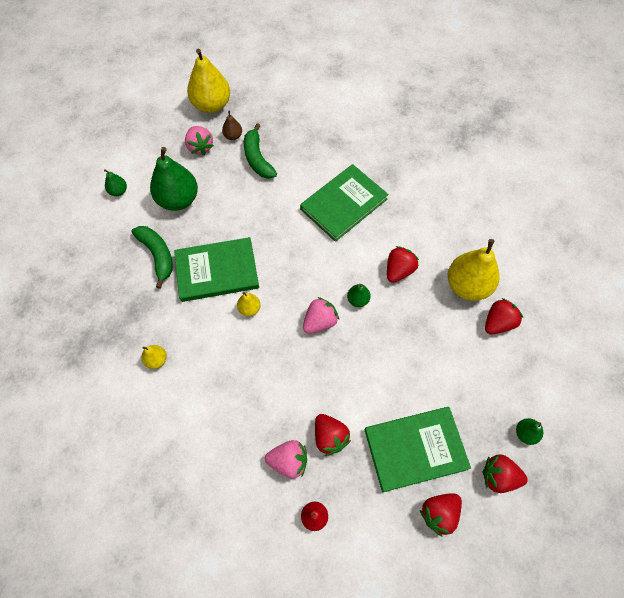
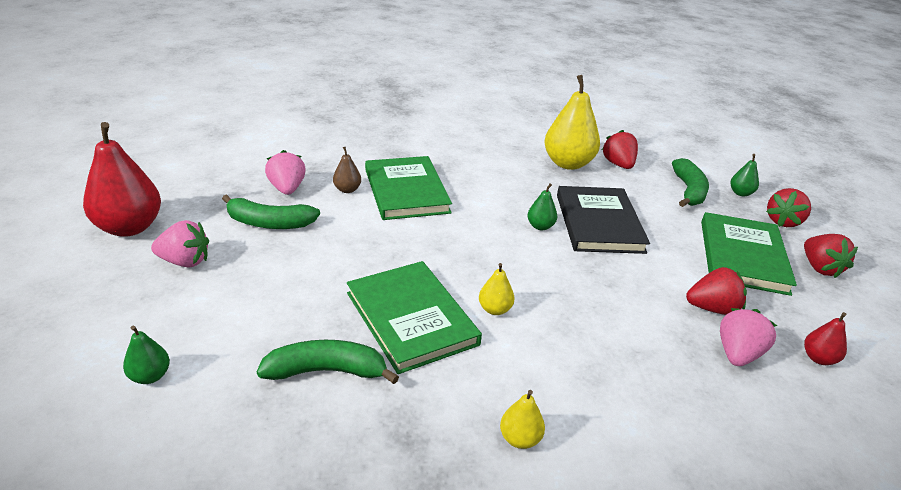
camera: 65 degrees left, 30 degrees down
(178, 200) = (250, 314): green pear -> none
(211, 105) = (129, 228): yellow pear -> red pear
(217, 271) = (411, 318): green book -> green book turned 45 degrees counterclockwise
(233, 136) = (207, 229): brown pear -> brown pear (347, 190)
(320, 322) = (552, 261): pink strawberry -> pink strawberry (287, 189)
(390, 335) = (599, 223): none -> black book
(399, 270) = (522, 190): red strawberry -> none
(494, 389) = (688, 191): none -> green banana

